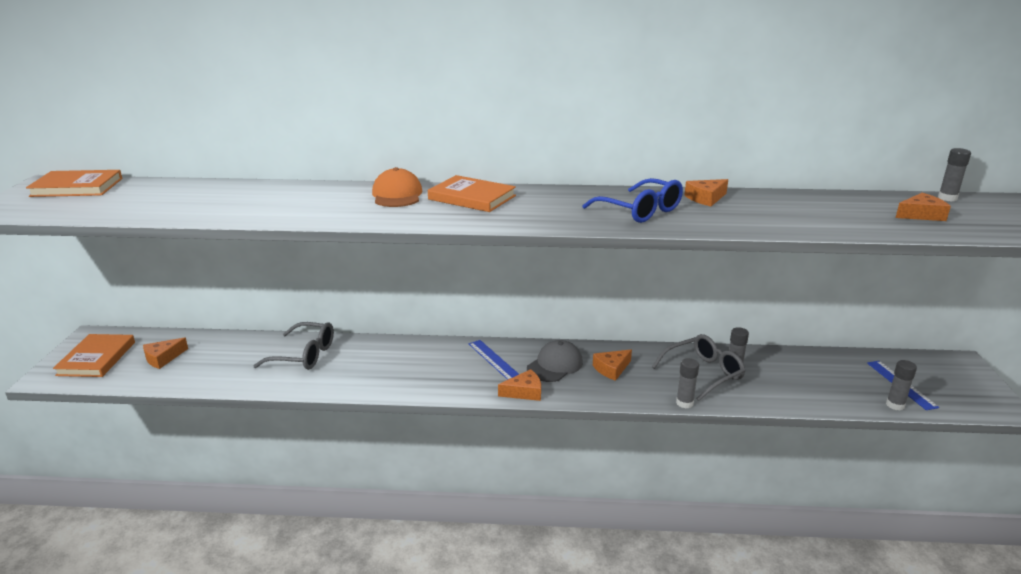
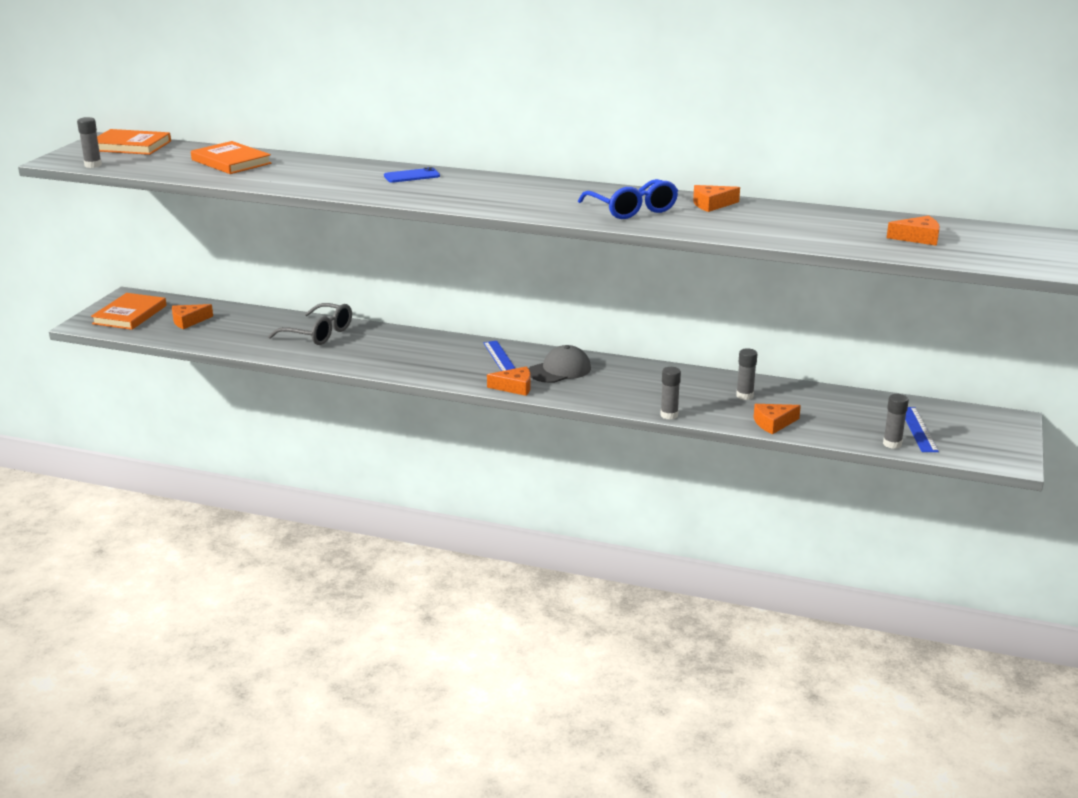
camera: 15 degrees right, 0 degrees up
(397, 195) = (412, 176): orange cap -> blue phone
(472, 197) = (480, 184): orange book -> orange book (231, 162)
(611, 369) = (616, 380): orange cheese -> orange cheese (773, 423)
(703, 373) = (710, 395): grey glasses -> none
(947, 198) = (973, 226): grey glue stick -> grey glue stick (93, 165)

